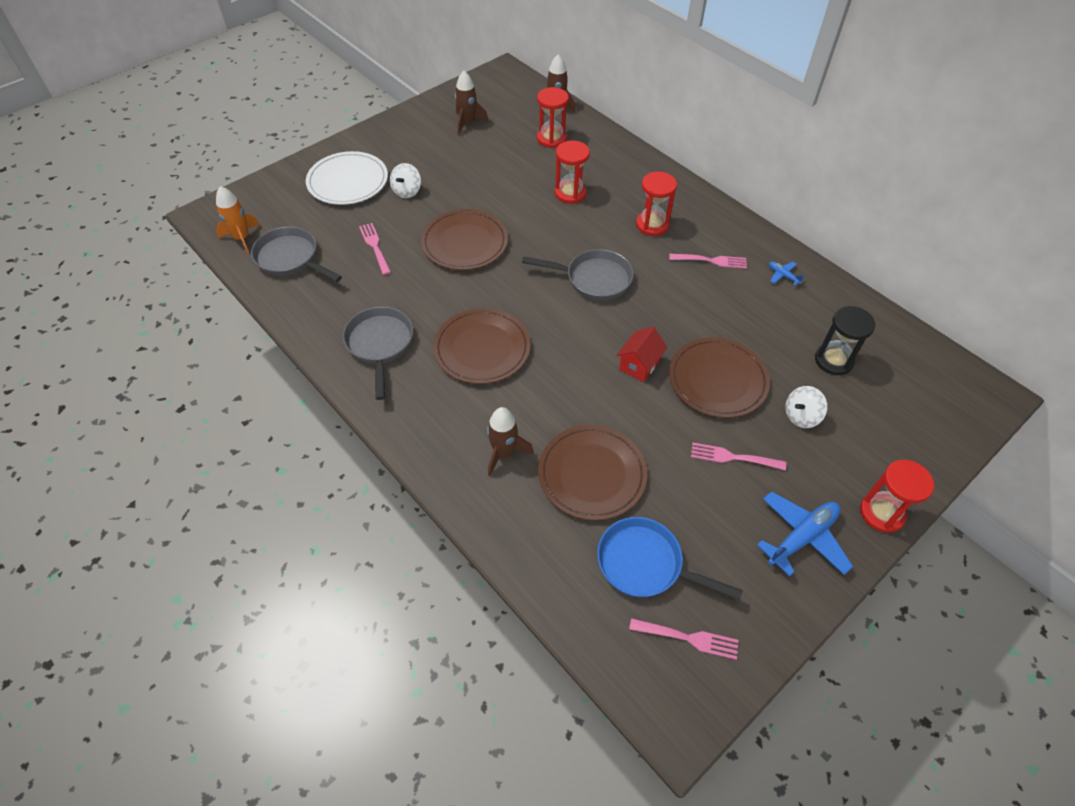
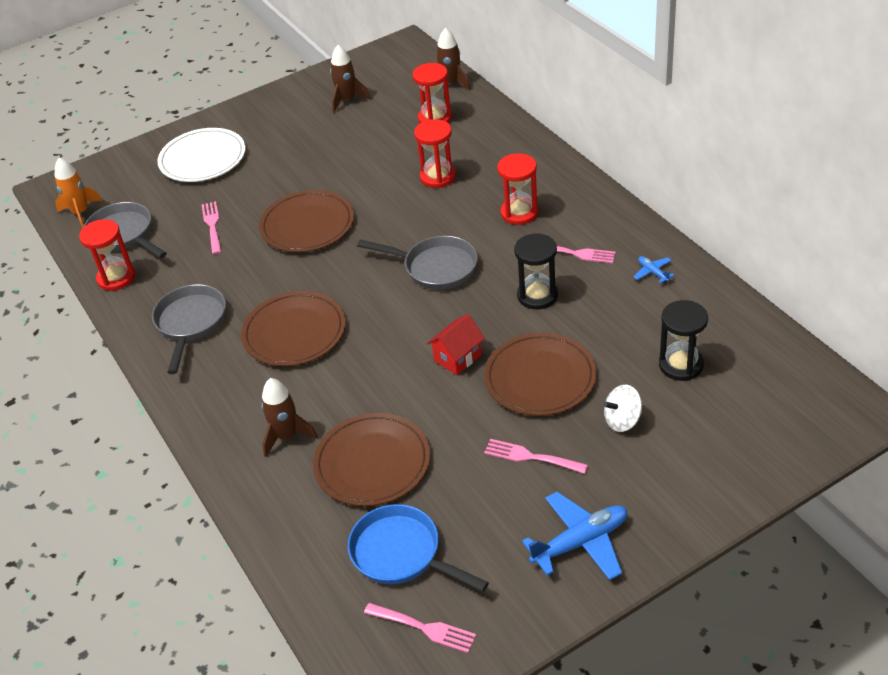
camera: 15 degrees right, 10 degrees down
(407, 191) = (261, 170): white spinning top -> none
(691, 302) = (537, 295): none -> black hourglass
(881, 513) = (680, 525): red hourglass -> red hourglass (116, 278)

